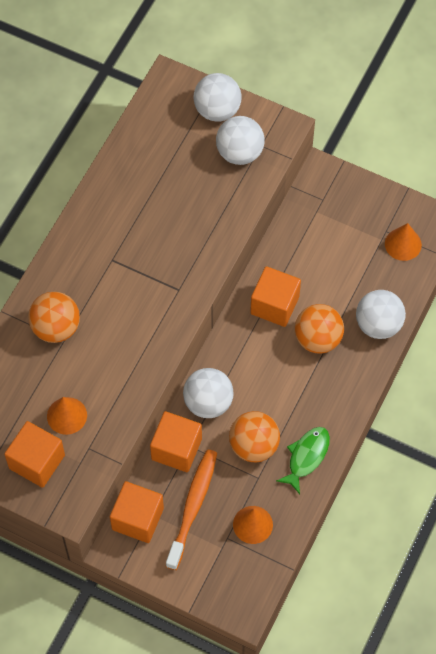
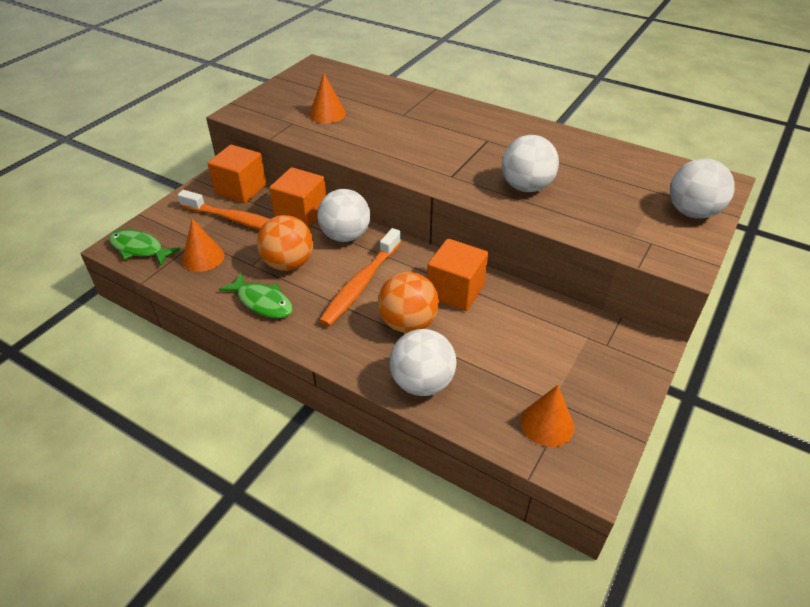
camera: 95 degrees right, 20 degrees down
(37, 462) = (289, 100): orange cube -> none
(56, 328) = (416, 111): orange ball -> none
(240, 153) = (635, 225): white ball -> white ball (526, 187)
(246, 589) = (139, 249): none -> green fish
(275, 380) = (360, 284): none -> orange toothbrush

